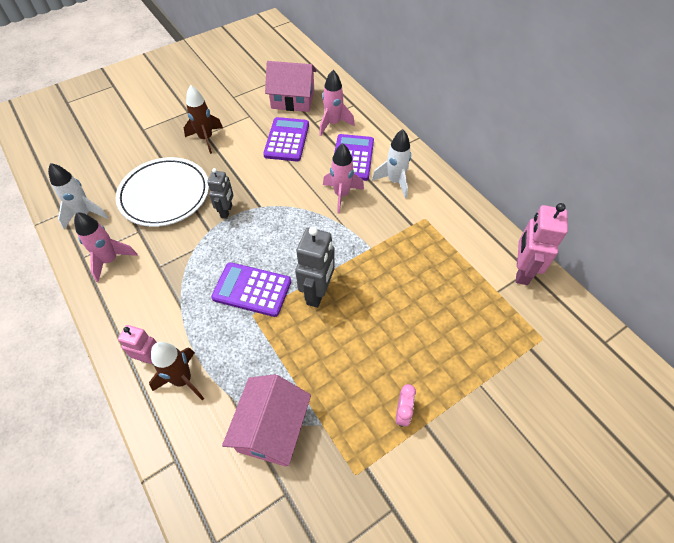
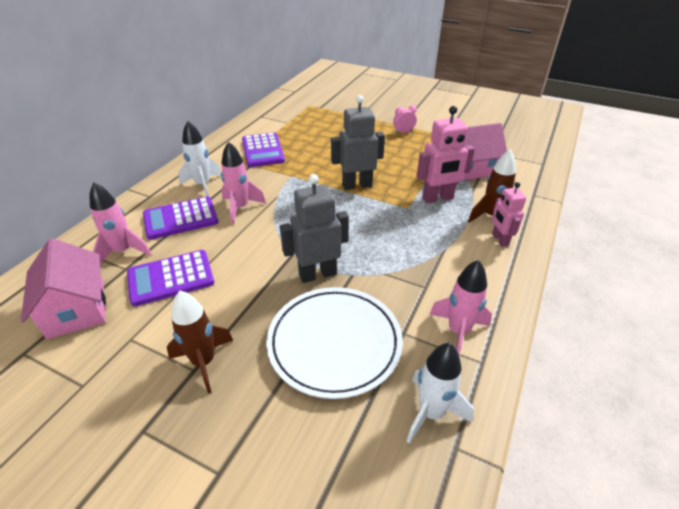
camera: 120 degrees left, 15 degrees down
(226, 211) = (317, 274): grey robot -> grey robot, size x1.58
(252, 290) = (387, 217): purple calculator -> purple calculator (263, 150)
(521, 271) = (263, 118): pink robot -> pink robot (438, 198)

